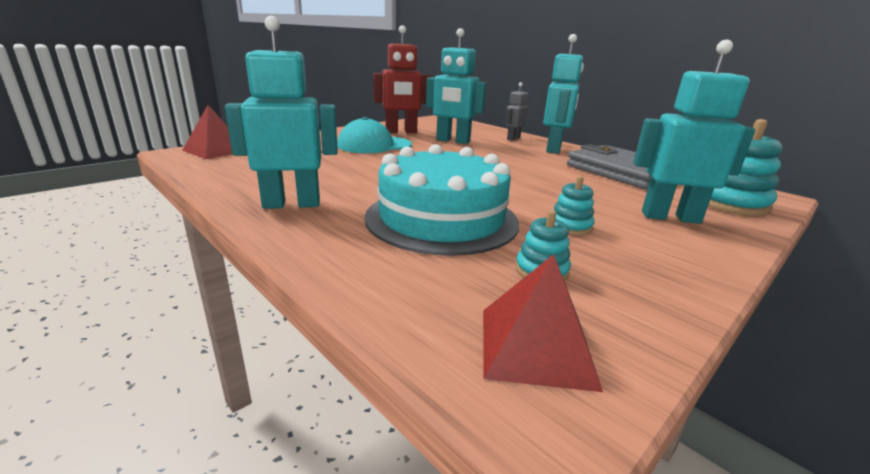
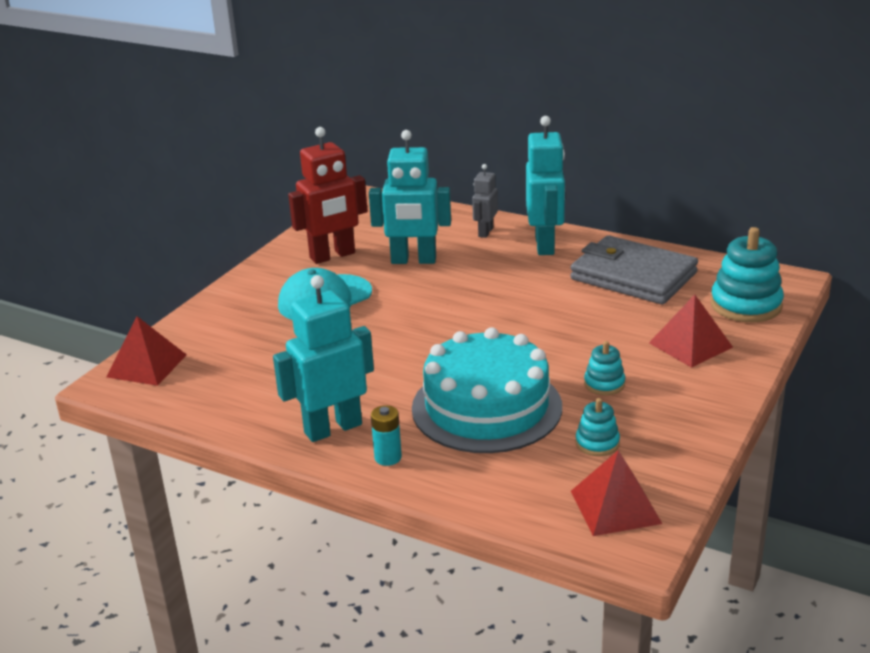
camera: 15 degrees left, 5 degrees up
(313, 233) = (388, 457): none -> turquoise battery
(670, 217) = (690, 345): turquoise robot -> red pyramid

